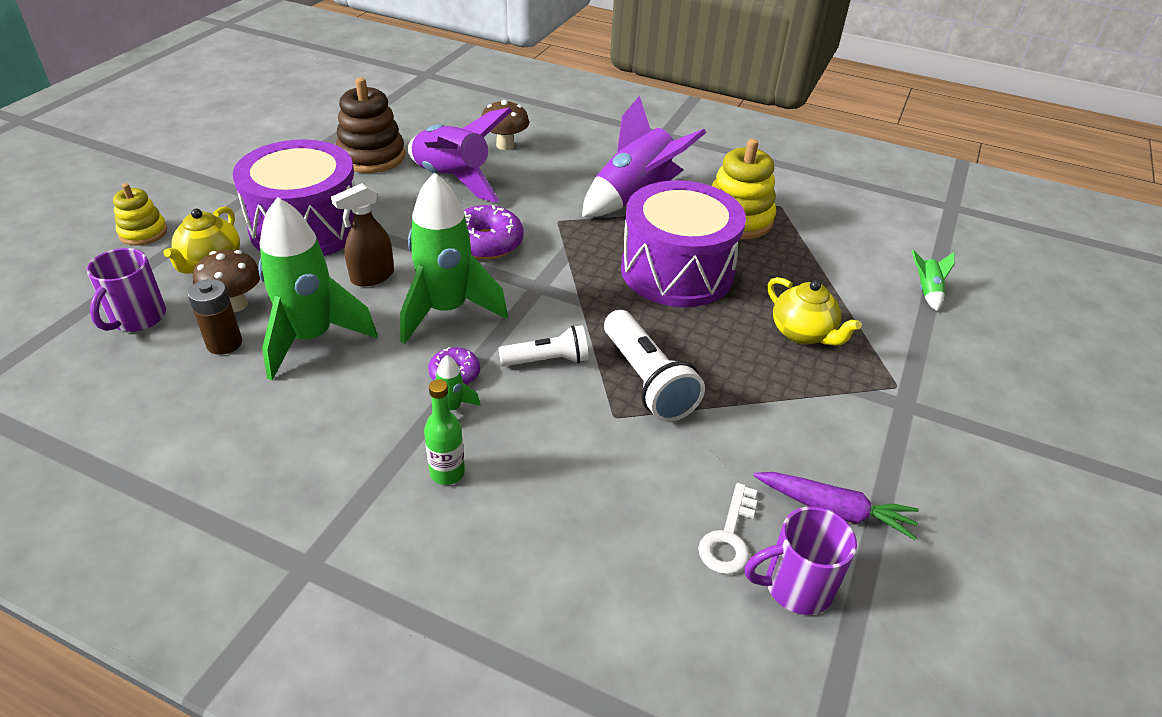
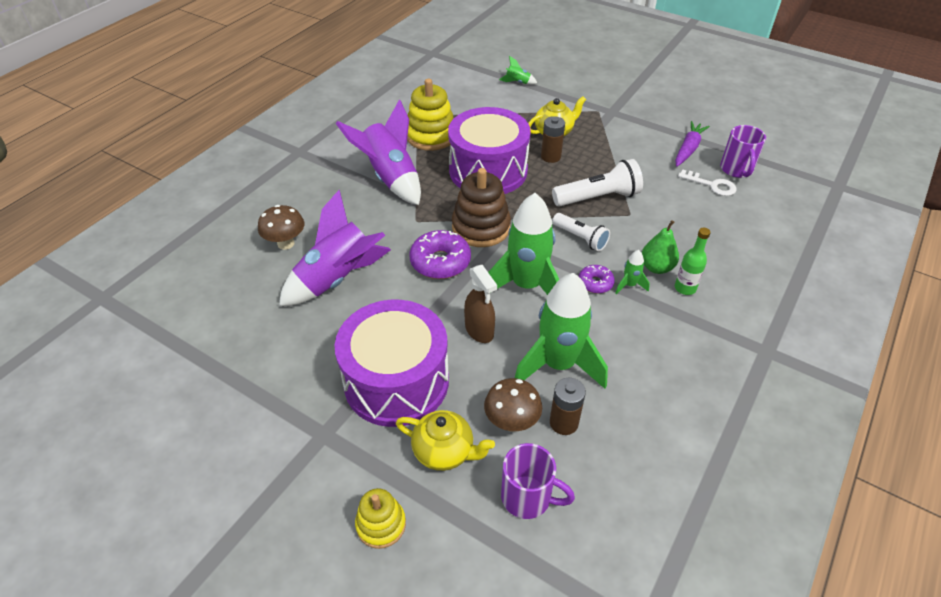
camera: 80 degrees left, 5 degrees up
(371, 156) = (275, 338): brown stacking toy -> brown stacking toy (481, 227)
(492, 441) = (656, 267): none -> green pear
(547, 360) = (580, 238): white flashlight -> white flashlight turned 135 degrees clockwise
(735, 330) = (551, 157): none -> brown battery

